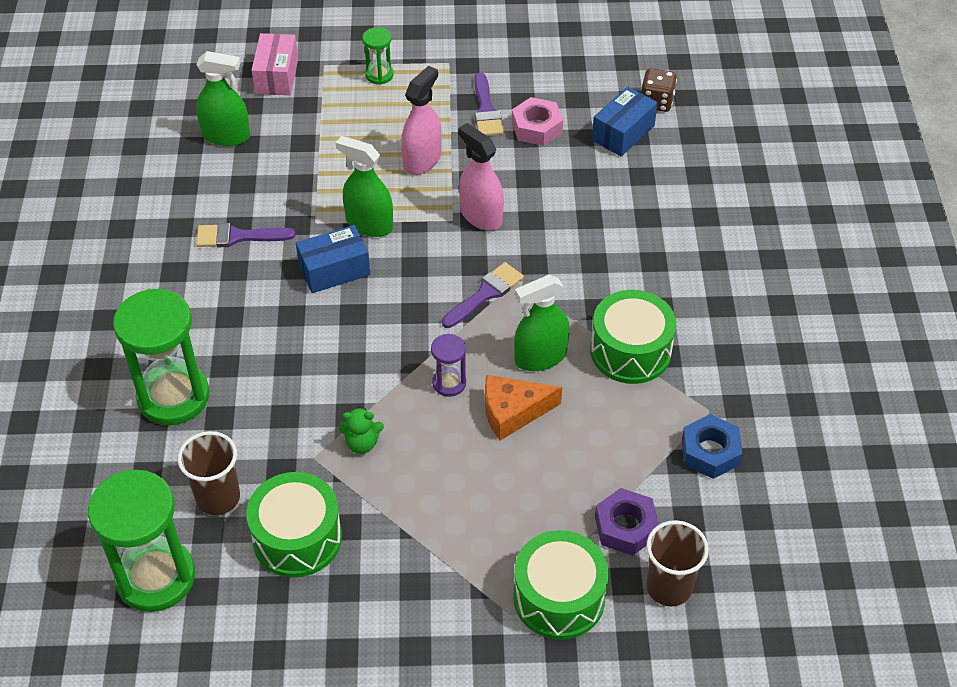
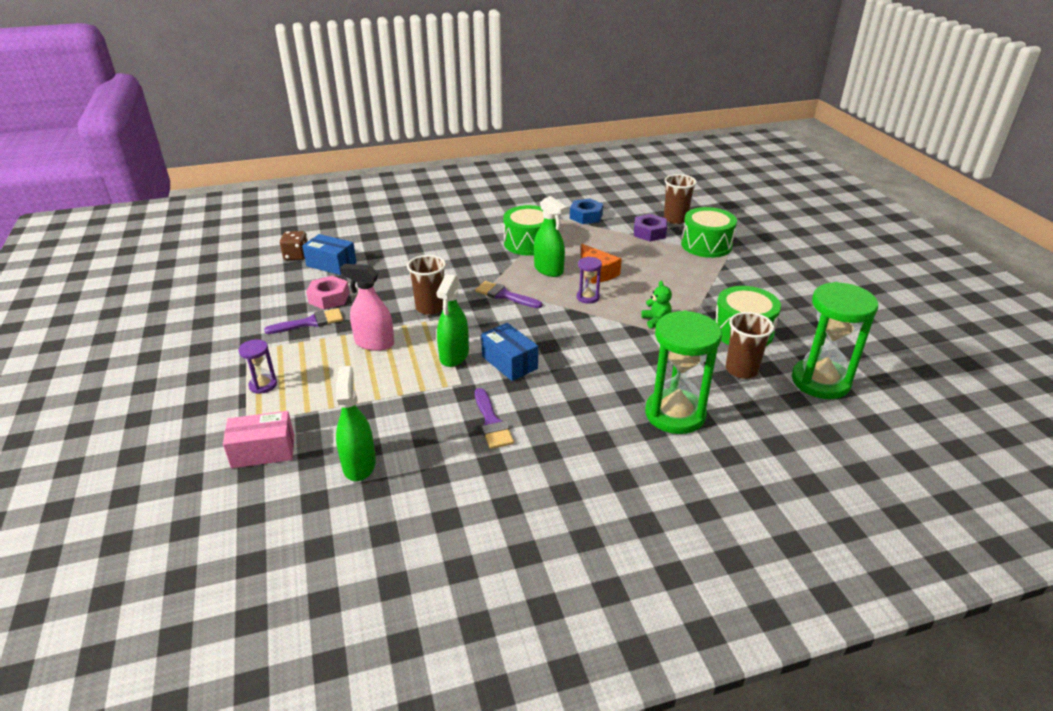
camera: 105 degrees left, 15 degrees down
(379, 75) = (263, 385): green hourglass -> purple hourglass
(481, 216) = (430, 308): pink spray bottle -> brown cup

